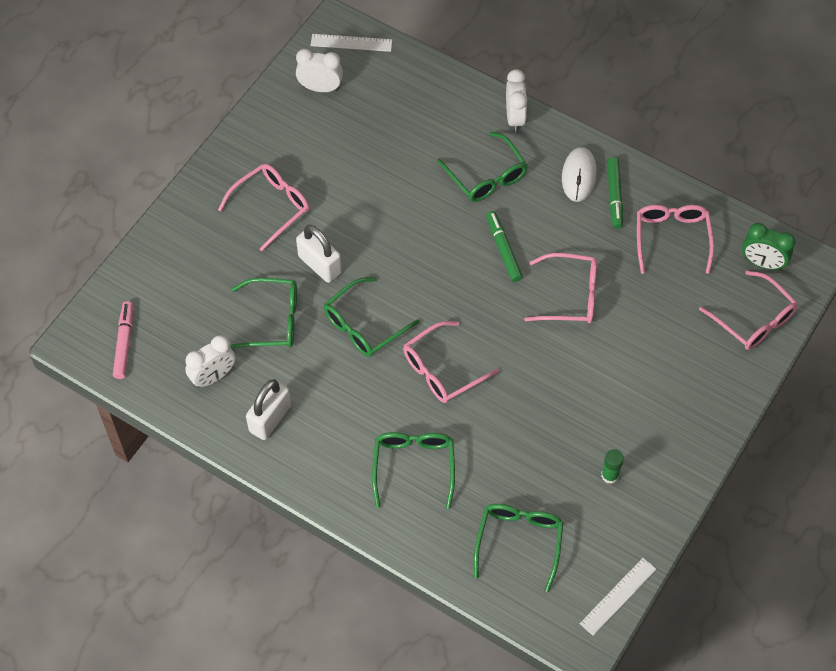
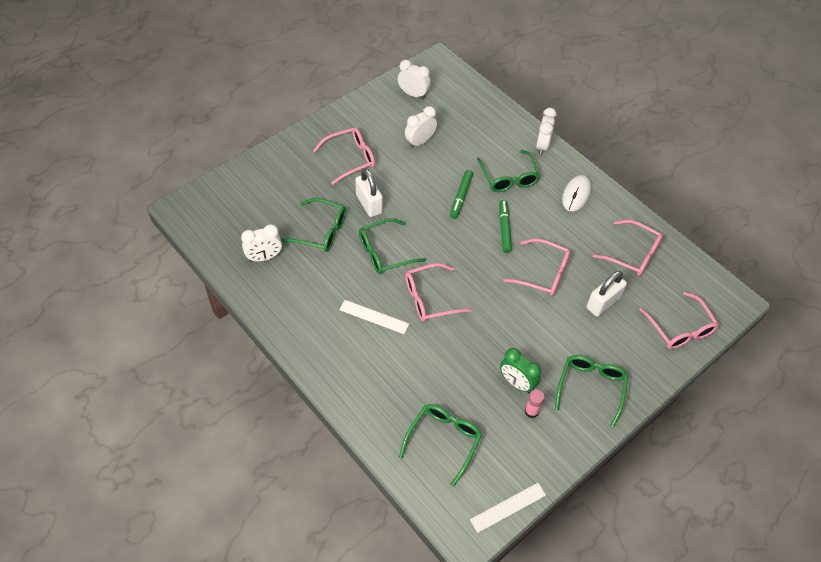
camera: 15 degrees right, 5 degrees down
(124, 343) = (213, 218): pink marker -> none
(270, 418) = (292, 297): white padlock -> white padlock (603, 303)
(351, 43) = (445, 72): white ruler -> white ruler (374, 317)
(354, 156) = (420, 142): none -> white clock
(413, 466) = (383, 360): green glasses -> green glasses (591, 388)
(610, 475) = (531, 411): green glue stick -> pink glue stick
(614, 196) = (598, 214): green marker -> green marker (461, 197)
(672, 238) = (633, 254): pink glasses -> pink glasses turned 105 degrees clockwise
(762, 263) = (698, 290): green clock -> green clock (516, 383)

